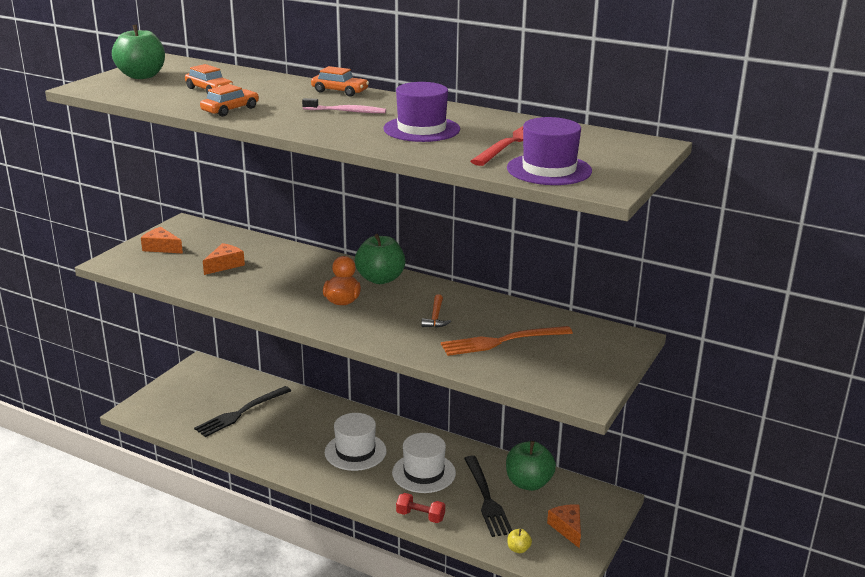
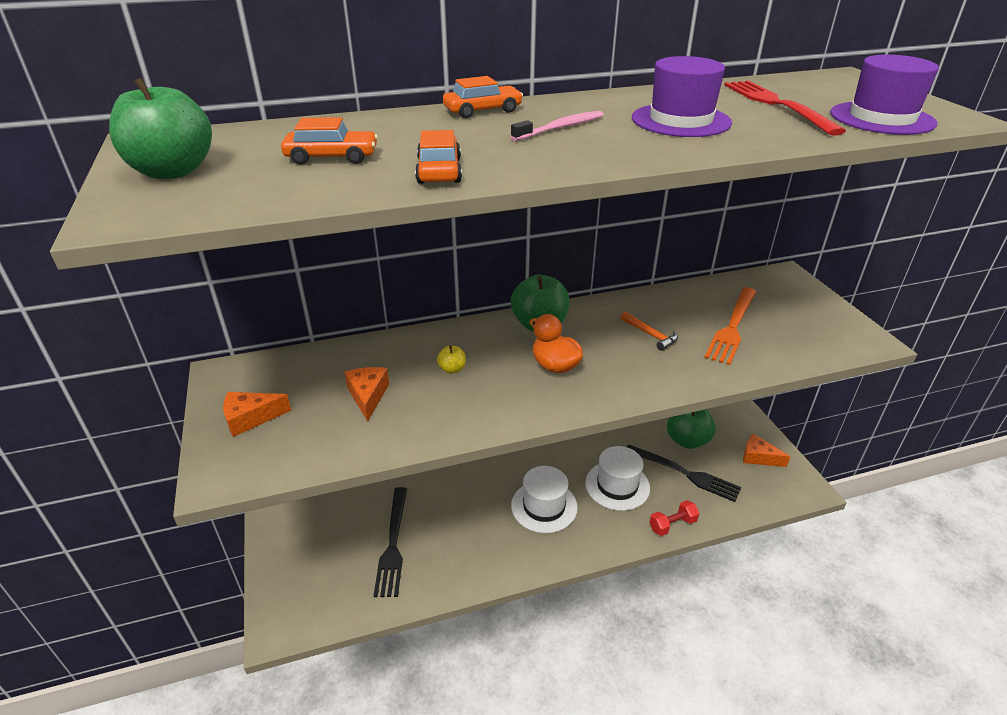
camera: 45 degrees left, 10 degrees up
(518, 549) = (762, 497): yellow apple -> yellow apple (452, 369)

